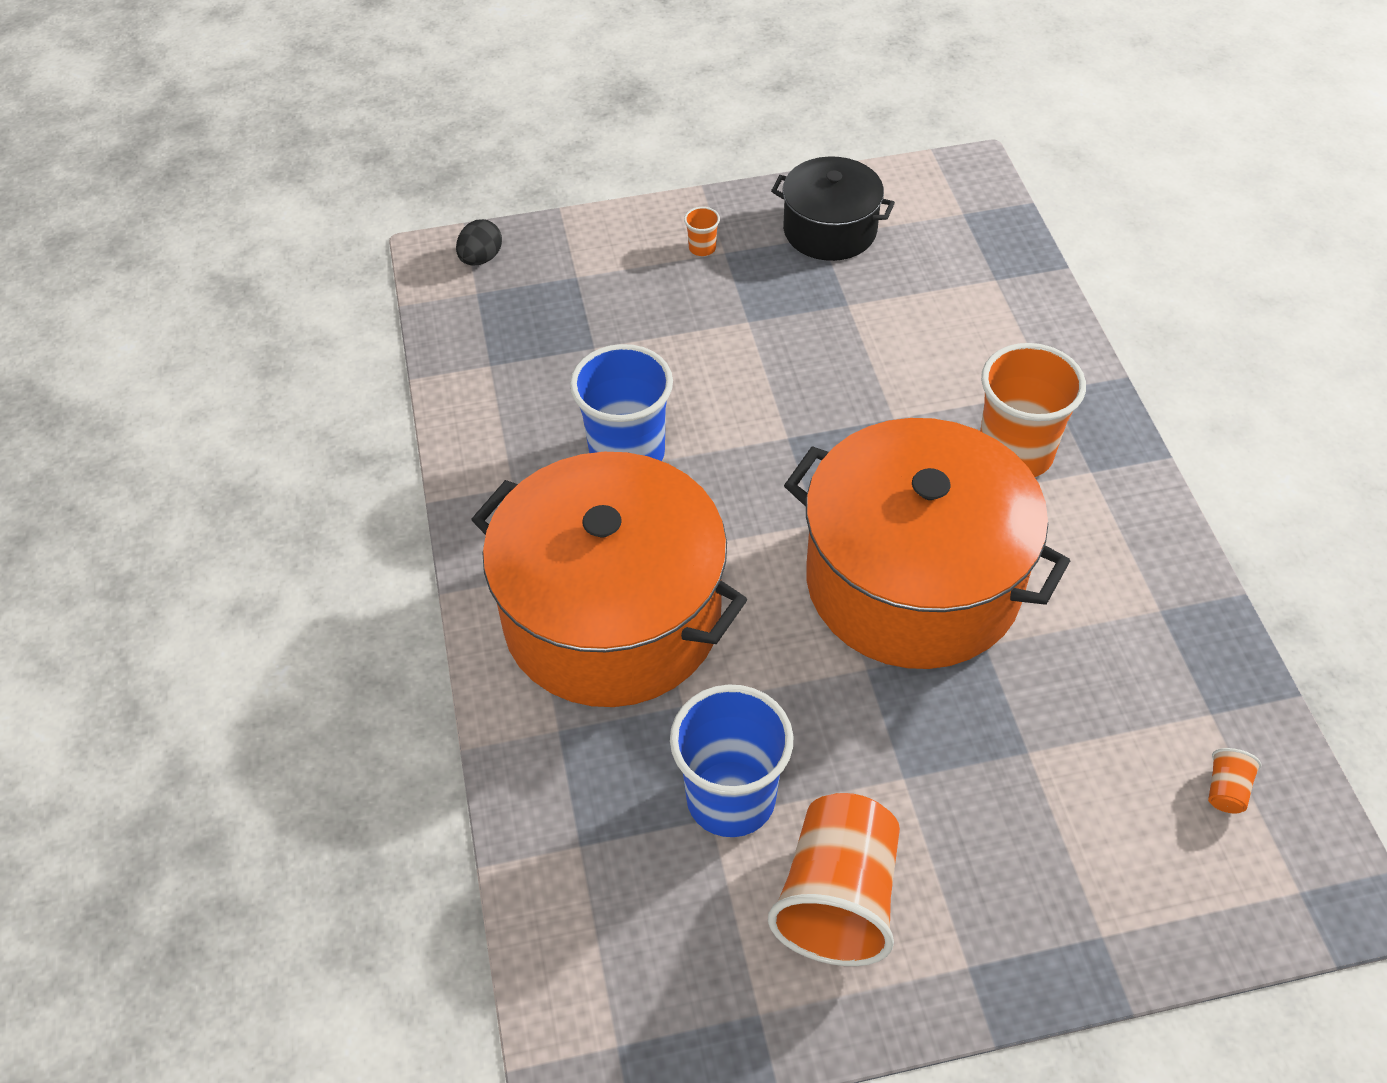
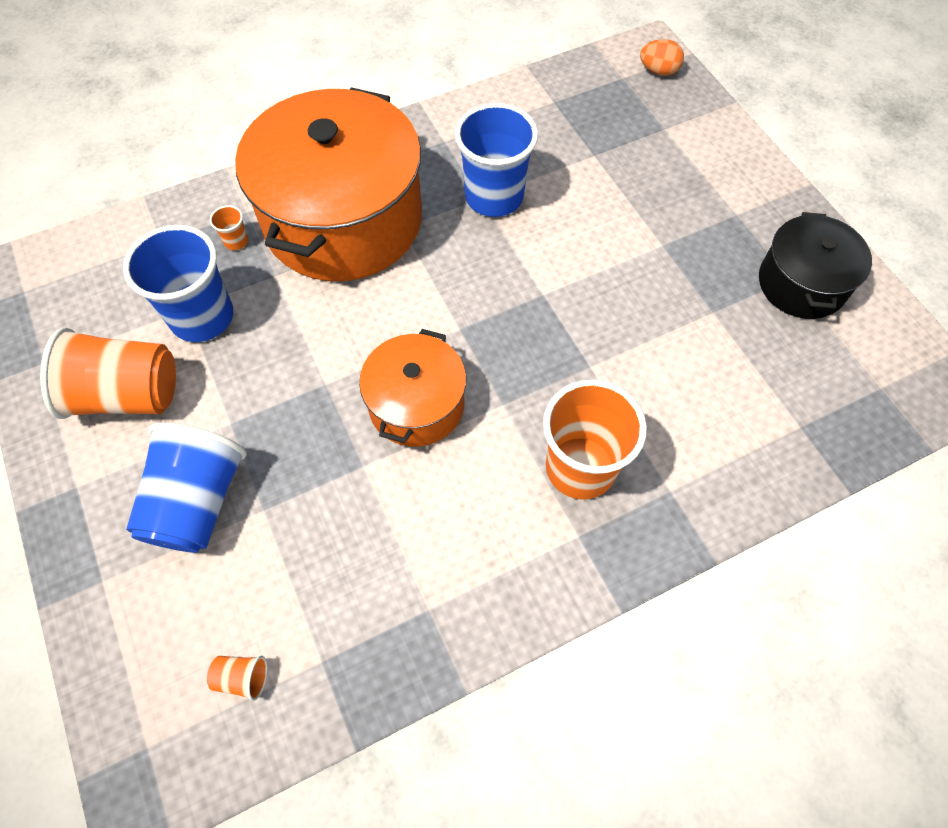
camera: 75 degrees right, 10 degrees up
(481, 258) = (658, 71): black egg -> orange egg
(702, 248) = (734, 198): orange cup -> orange cup (236, 241)
(913, 581) = (416, 404): orange pot -> orange pot, size x0.53
(1009, 821) = (198, 502): none -> blue cup

